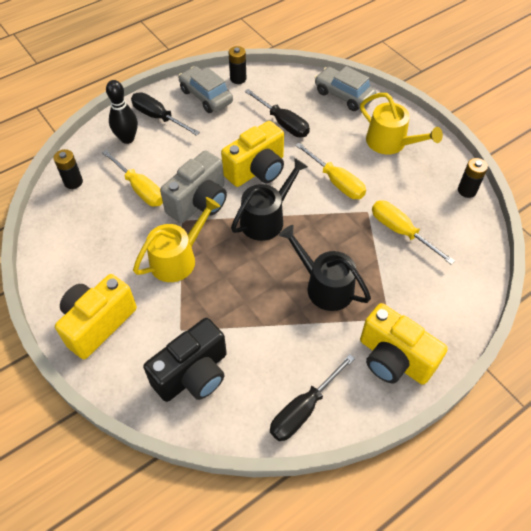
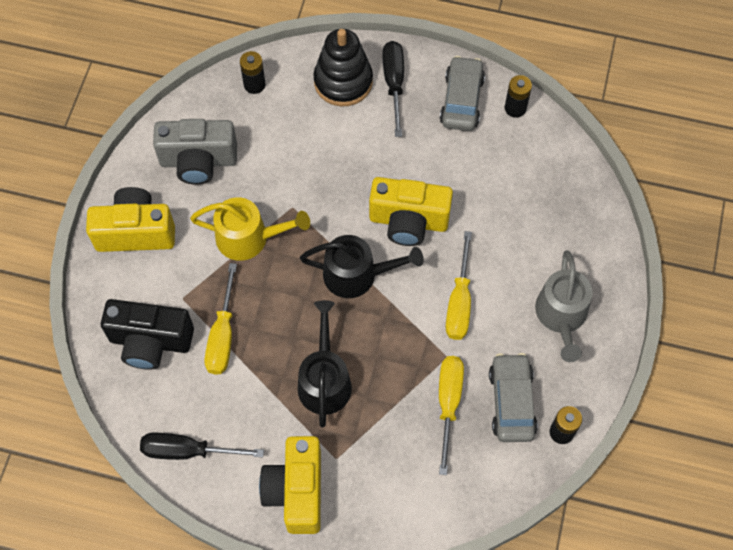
camera: 50 degrees right, 10 degrees up
(127, 139) = (343, 81): black bowling pin -> black stacking toy
(140, 189) = (296, 143): yellow screwdriver -> yellow screwdriver (223, 335)
(199, 202) = (325, 204): grey camera -> grey camera (198, 161)
(283, 123) = (492, 197): black screwdriver -> none
(344, 95) = (589, 223): grey car -> grey car (511, 402)
(390, 143) = (561, 315): yellow watering can -> grey watering can

